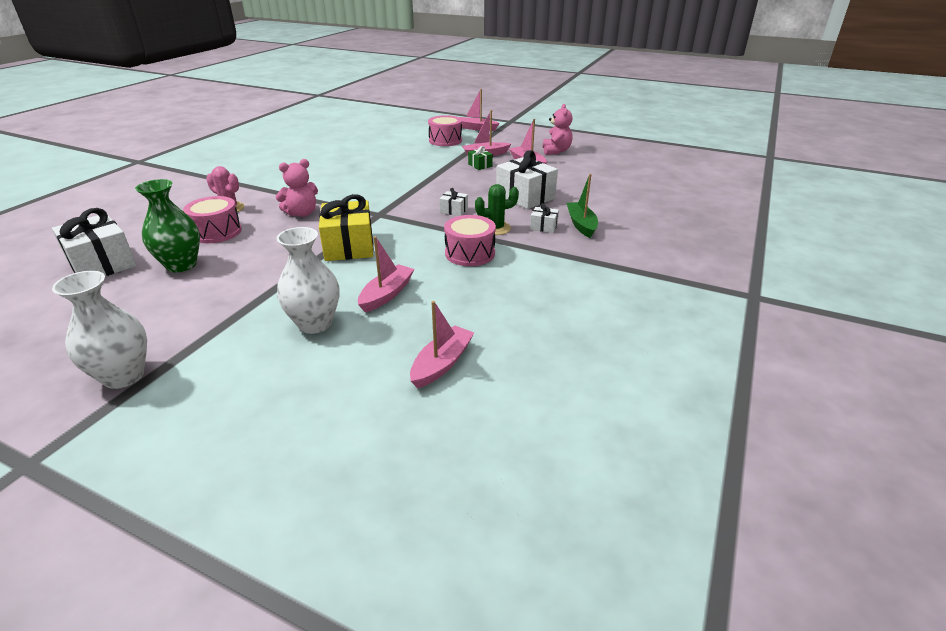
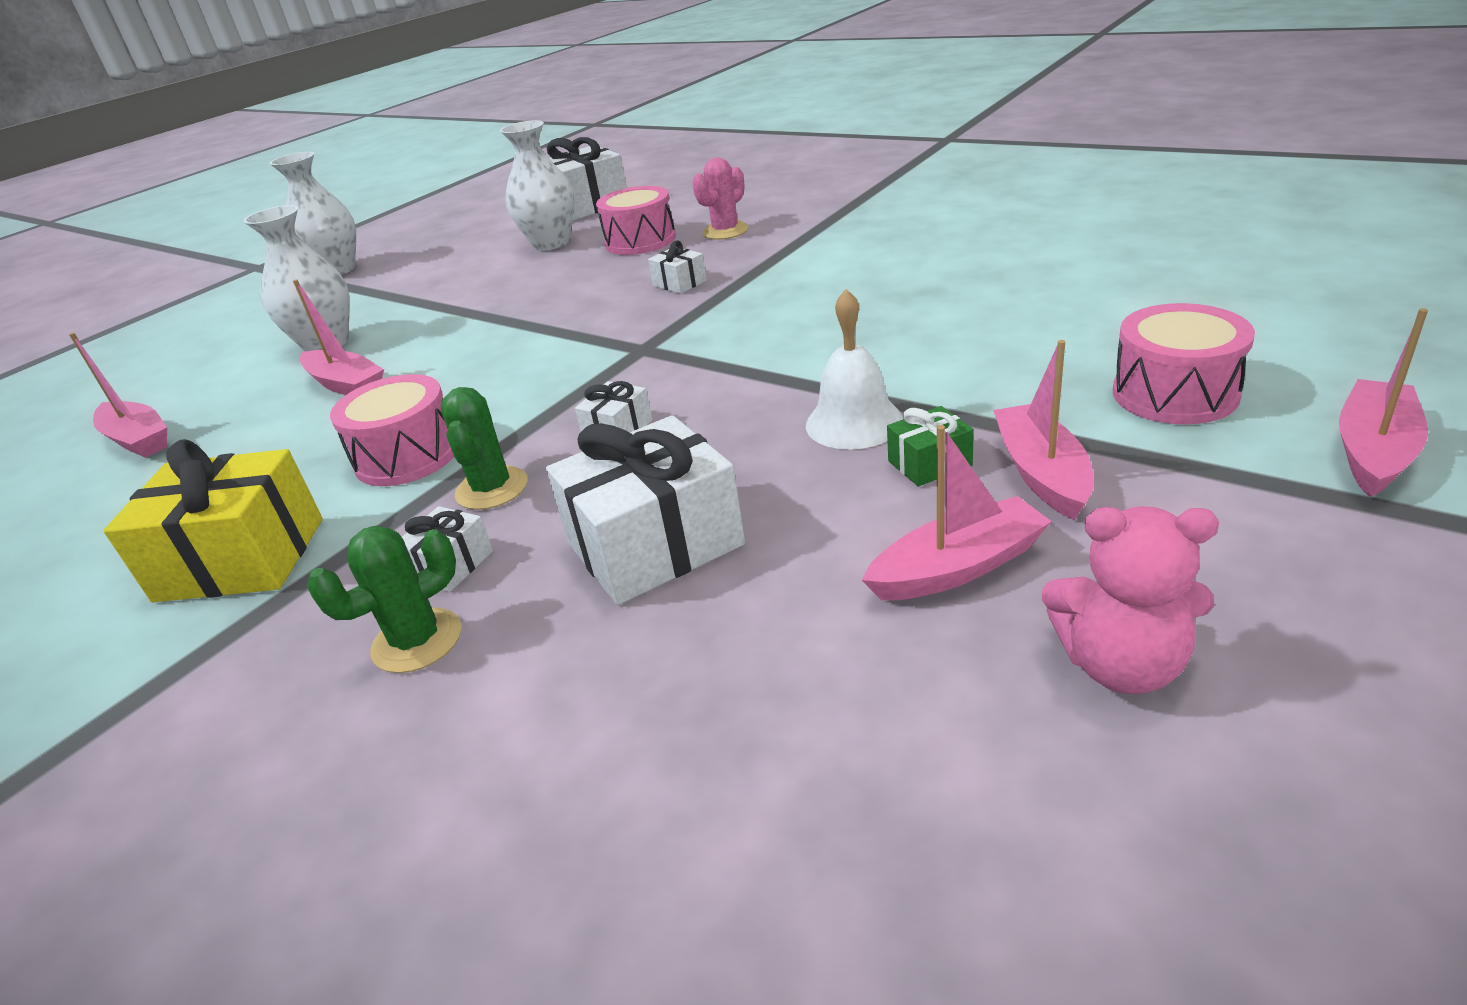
camera: 105 degrees right, 0 degrees up
(181, 265) = (551, 243): green vase -> white vase
(302, 213) = (679, 283): pink teddy bear -> white gift
(349, 246) = (526, 337): yellow gift -> yellow gift (241, 559)
(454, 174) = (854, 422): none -> white bell
(581, 224) = (417, 641): green boat -> green cactus

